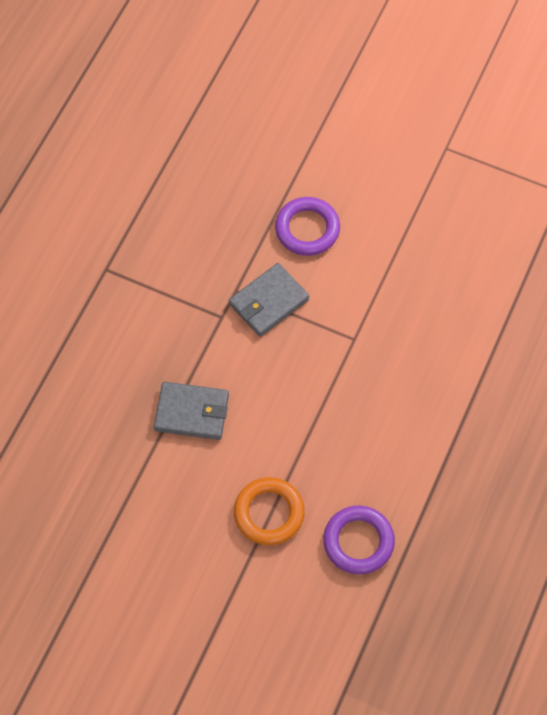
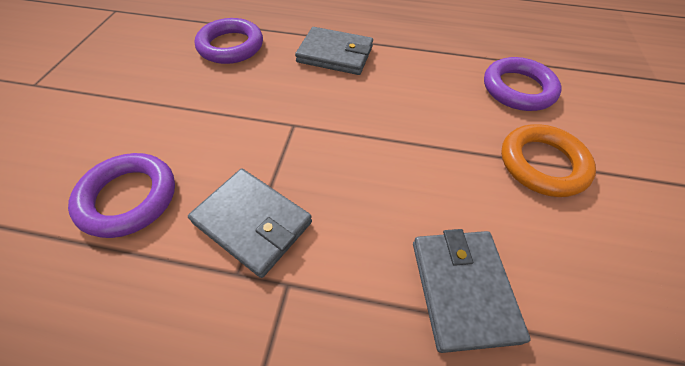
camera: 105 degrees left, 10 degrees down
(444, 390) = (335, 54): none -> grey wallet
(475, 298) = (231, 46): none -> purple ring

